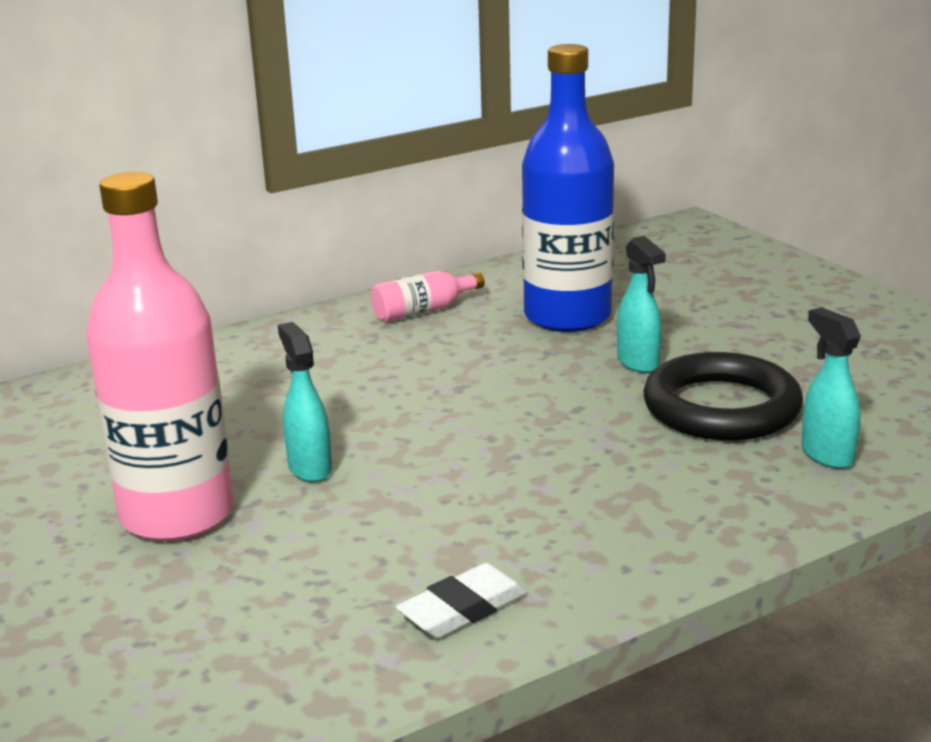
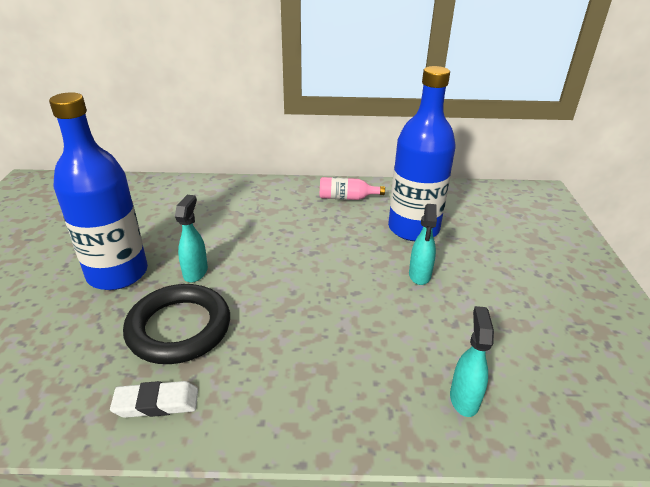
camera: 30 degrees right, 10 degrees up
(177, 514) = (117, 273): pink bottle -> blue bottle
(721, 408) = (435, 329): black ring -> black ring (179, 328)

